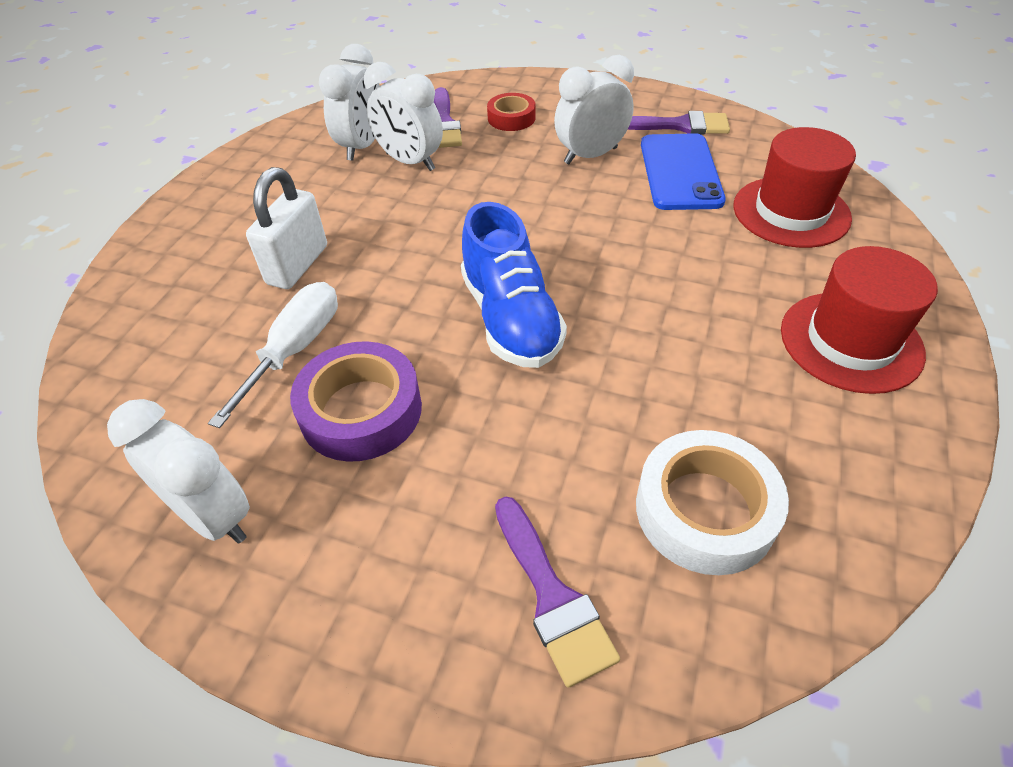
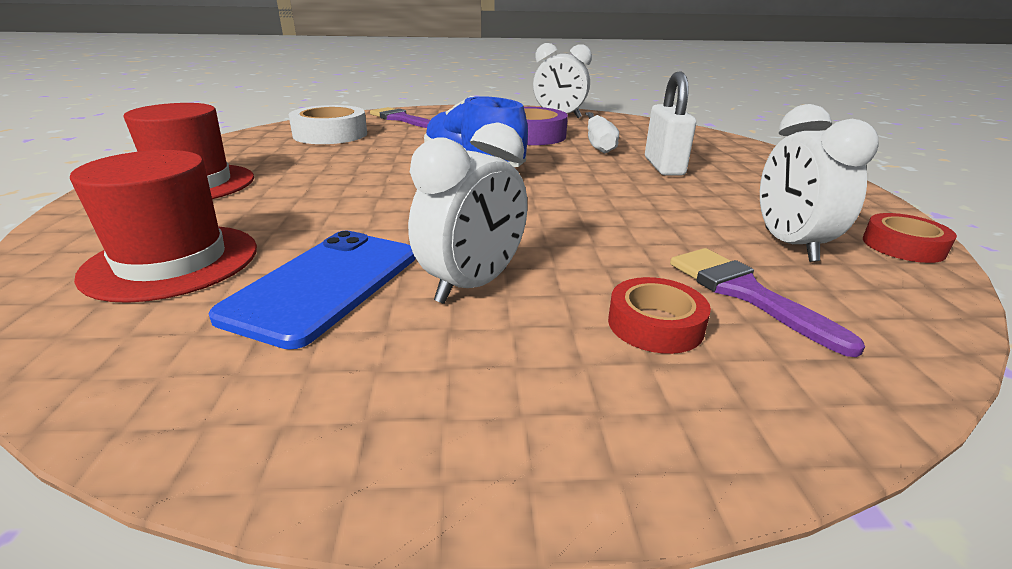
camera: 155 degrees right, 20 degrees down
(294, 132) = (903, 246): none -> red tape
(410, 162) = (703, 239): white clock -> none
(680, 126) = (314, 375): purple brush -> none
(680, 172) = (324, 285): blue phone -> blue phone turned 45 degrees clockwise

